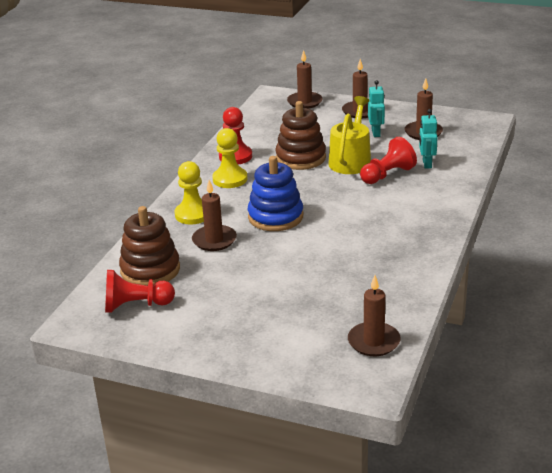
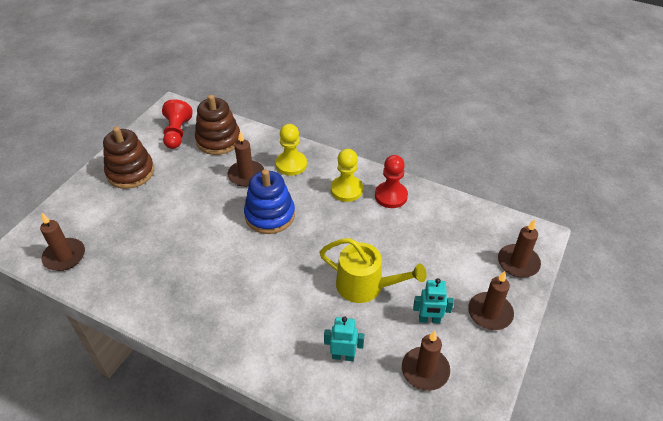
camera: 95 degrees right, 15 degrees up
(300, 158) = (379, 244): brown stacking toy -> brown stacking toy (130, 172)
(387, 175) = (326, 313): red pawn -> none

